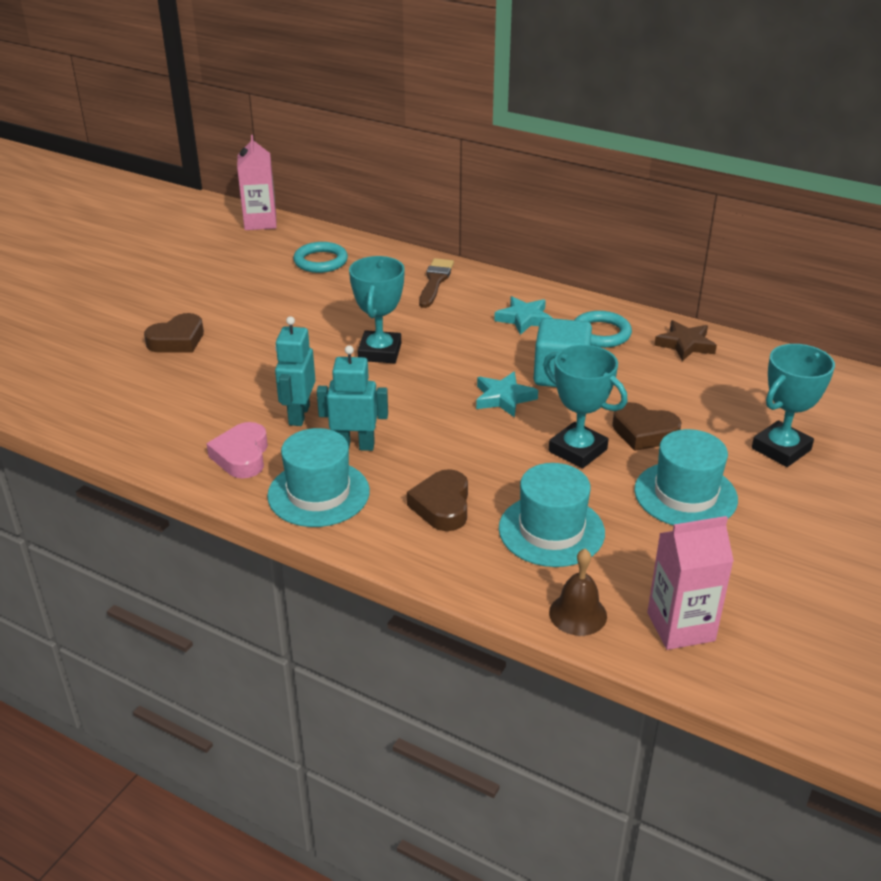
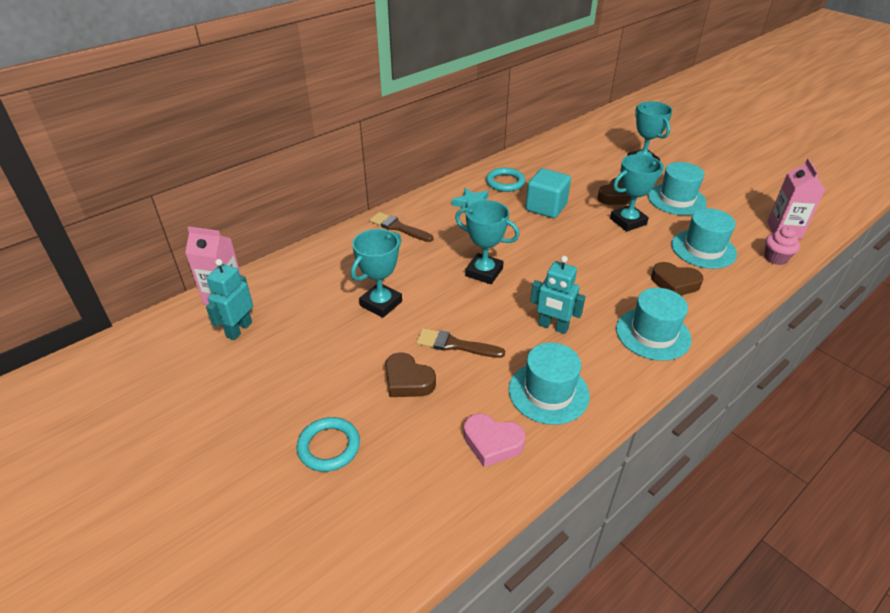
camera: 70 degrees left, 5 degrees up
(177, 340) = (408, 380): brown heart -> brown heart turned 150 degrees clockwise
(186, 426) = (548, 392): none -> turquoise hat
(240, 357) = (455, 345): none -> brown brush
(242, 456) = (598, 365): pink heart -> pink heart (492, 443)
(288, 301) = (381, 303): none -> turquoise trophy
(320, 261) = (326, 275): turquoise ring -> turquoise ring (329, 447)
(354, 446) = (600, 307): turquoise robot -> turquoise robot (239, 329)
(504, 398) = (564, 234): turquoise star -> none
(578, 614) = (775, 258): brown bell -> pink cupcake
(685, 344) = (531, 160): brown star -> none

